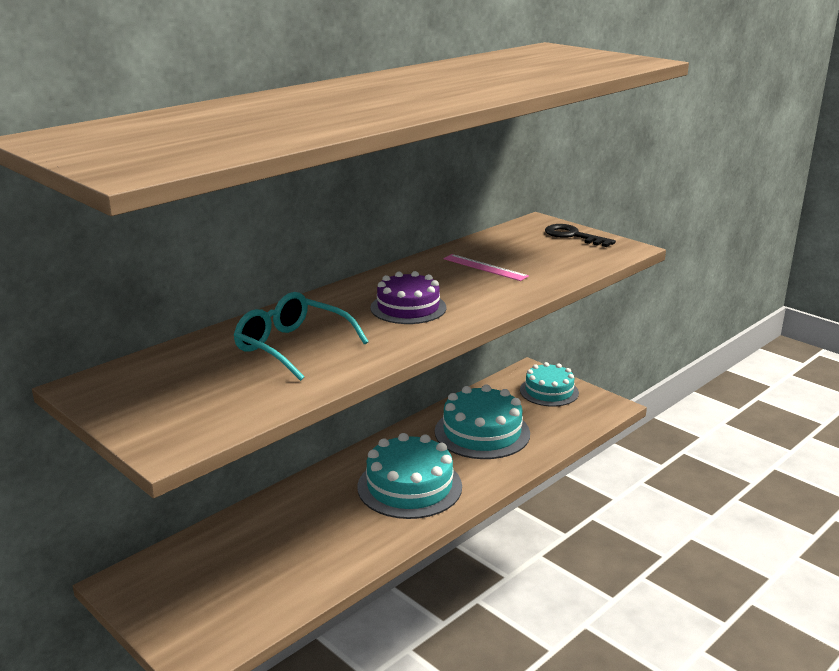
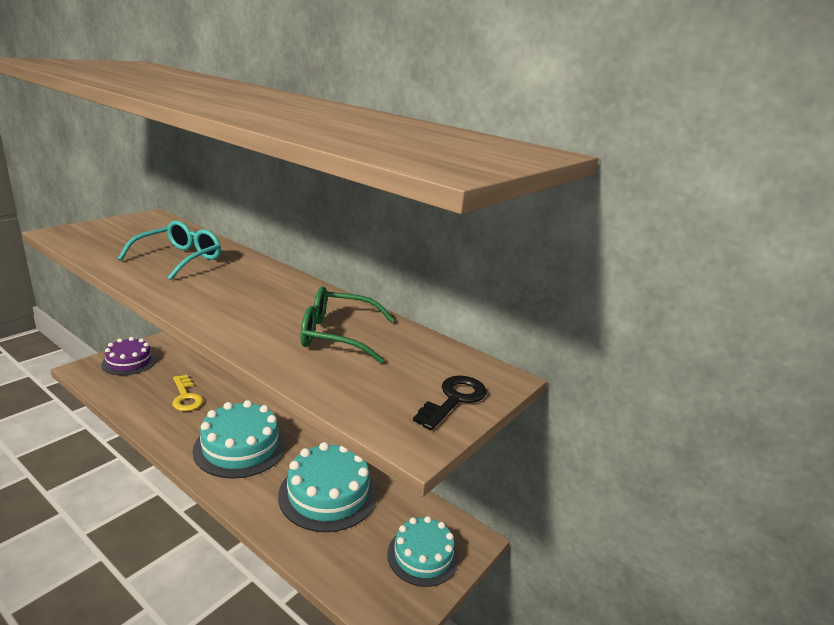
camera: 80 degrees right, 0 degrees up
(300, 538) = (186, 397): none -> yellow key
(408, 308) = (239, 297): purple cake -> purple cake (129, 362)
(485, 267) = (337, 335): pink ruler -> green glasses

